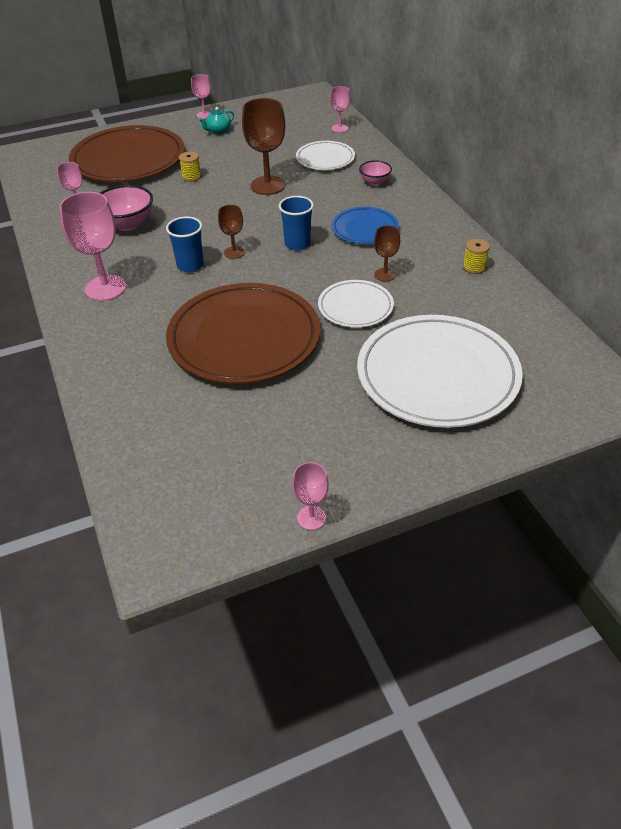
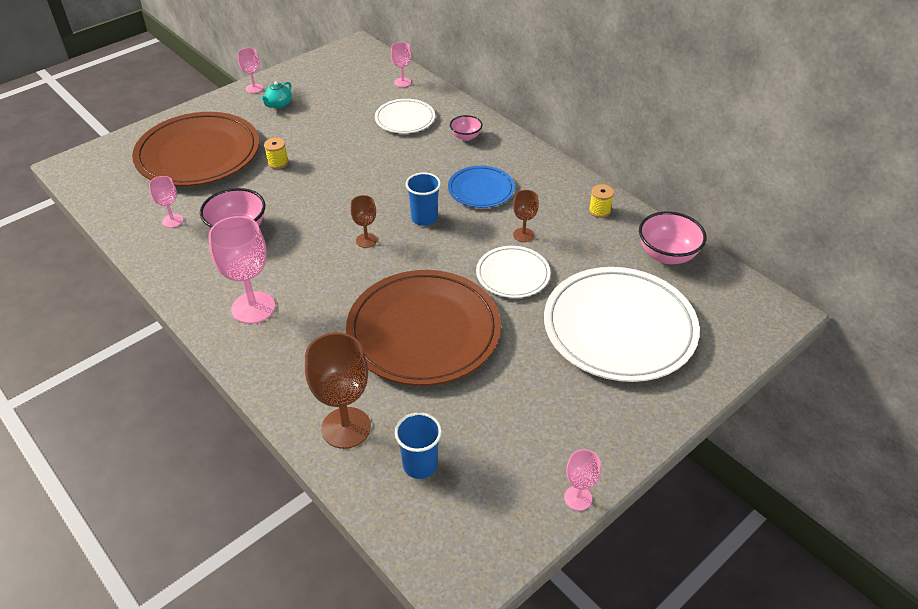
camera: 20 degrees left, 0 degrees up
(190, 265) = (329, 264): blue cup -> blue cup (420, 465)
(267, 185) = (362, 159): brown goblet -> brown goblet (346, 428)
(524, 319) = (667, 255): none -> pink bowl

